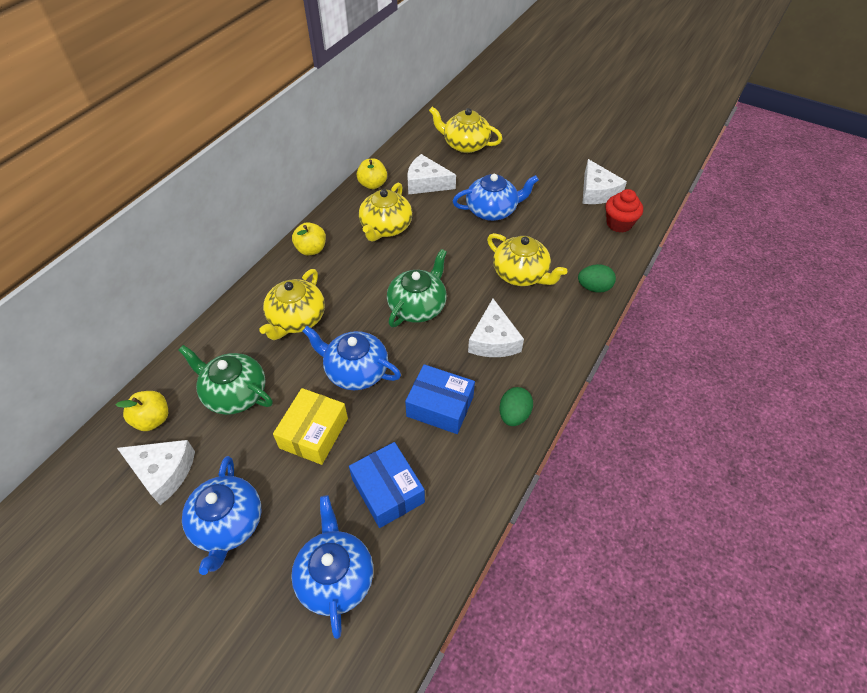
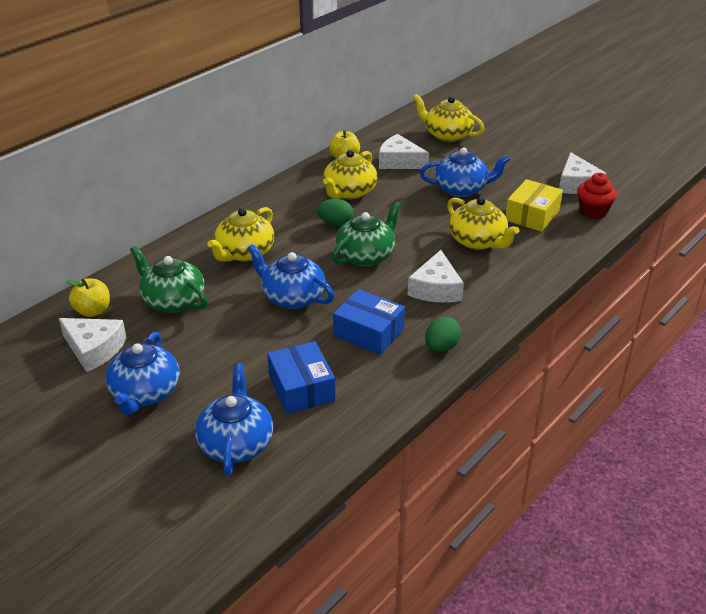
camera: 10 degrees right, 15 degrees down
(311, 249) = (271, 202): yellow apple -> none
(314, 433) = (241, 338): yellow box -> yellow box (532, 215)
(594, 287) = (551, 259): green egg -> green egg (336, 224)

